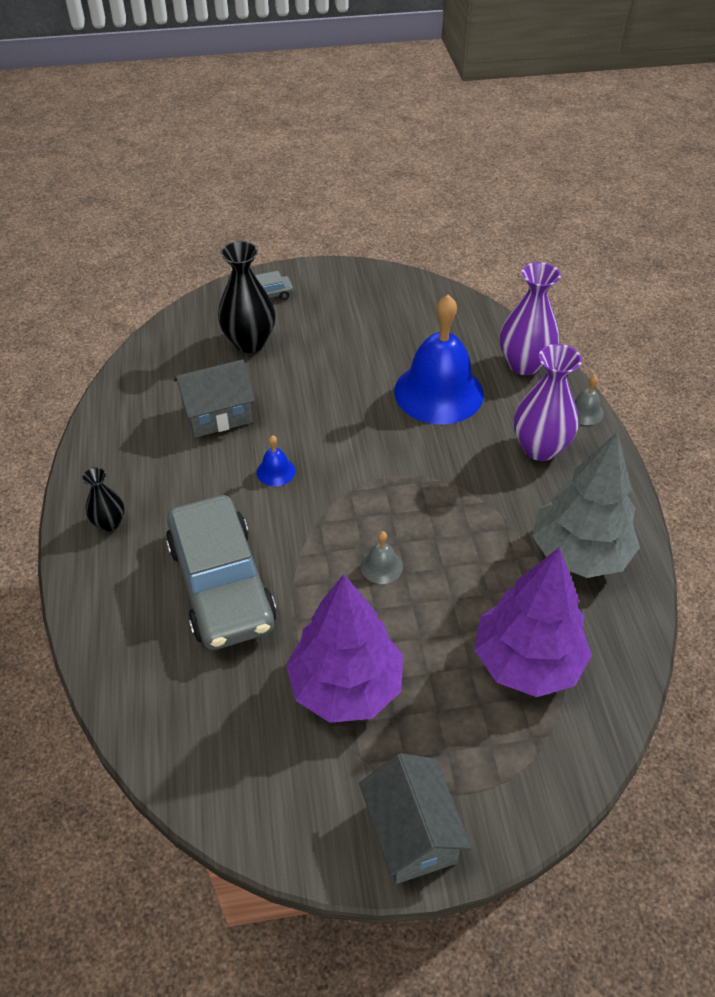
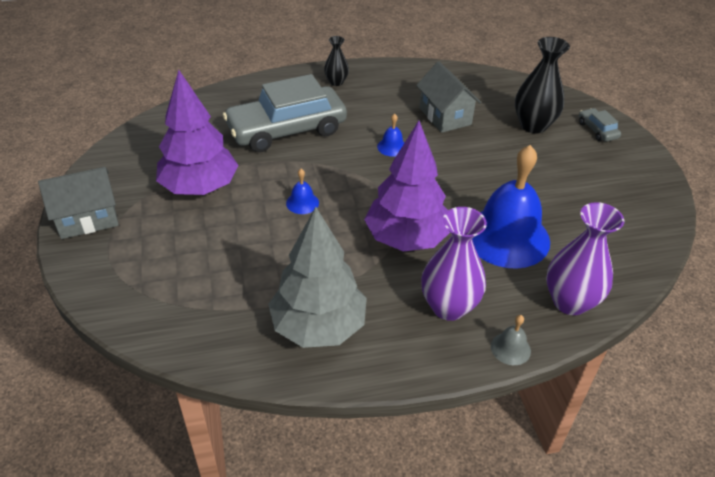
camera: 85 degrees right, 5 degrees down
(381, 566) = (302, 203): grey bell -> blue bell
(527, 661) = (208, 283): purple tree -> purple tree (406, 239)

